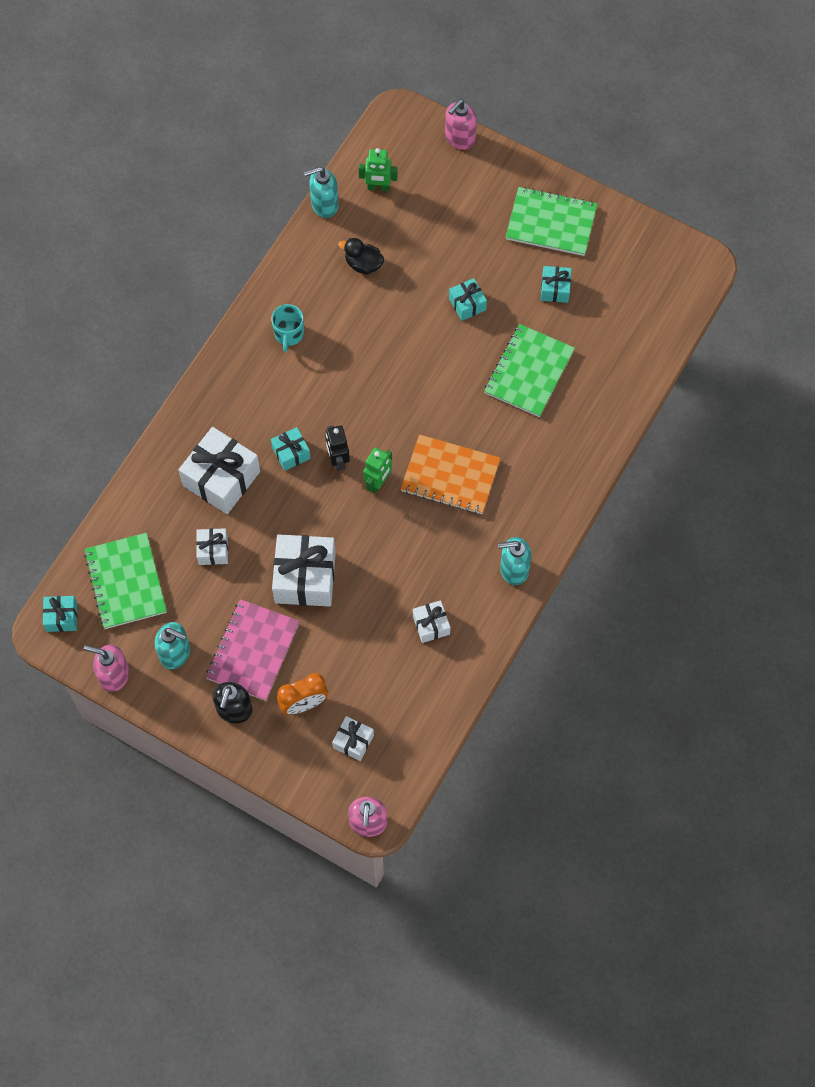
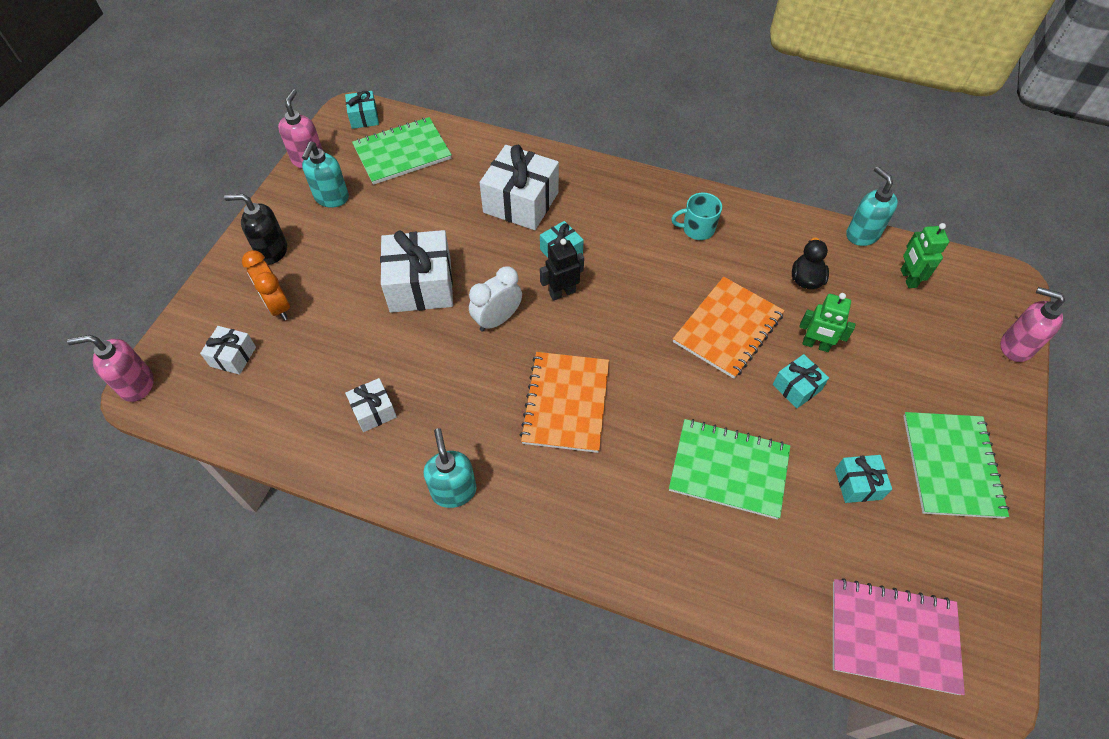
camera: 80 degrees right, 10 degrees down
(213, 550) = (442, 208): white gift -> none
(253, 651) = (336, 255): pink notebook -> pink notebook (893, 636)
(356, 517) = (497, 319): none -> white clock
(378, 482) = (543, 333): green robot -> green robot (815, 345)
(402, 338) = (728, 328): none -> orange notebook

